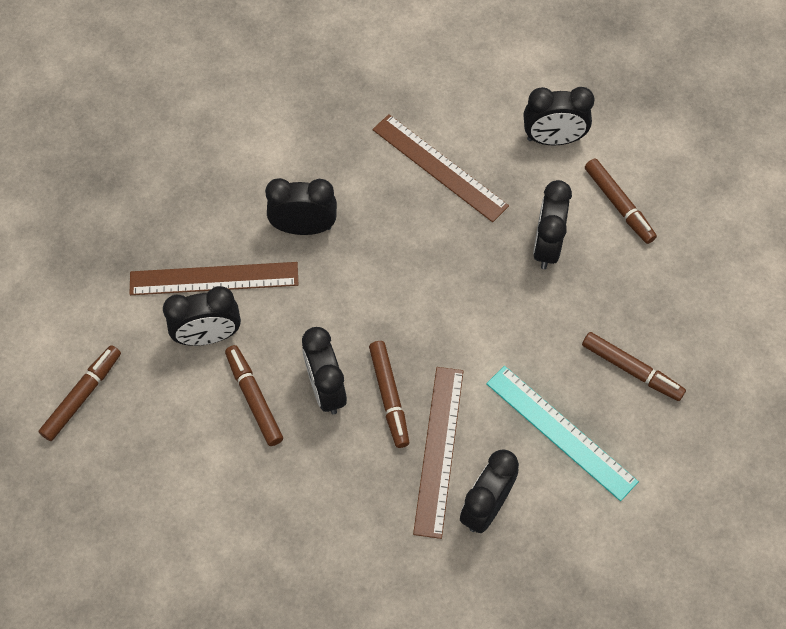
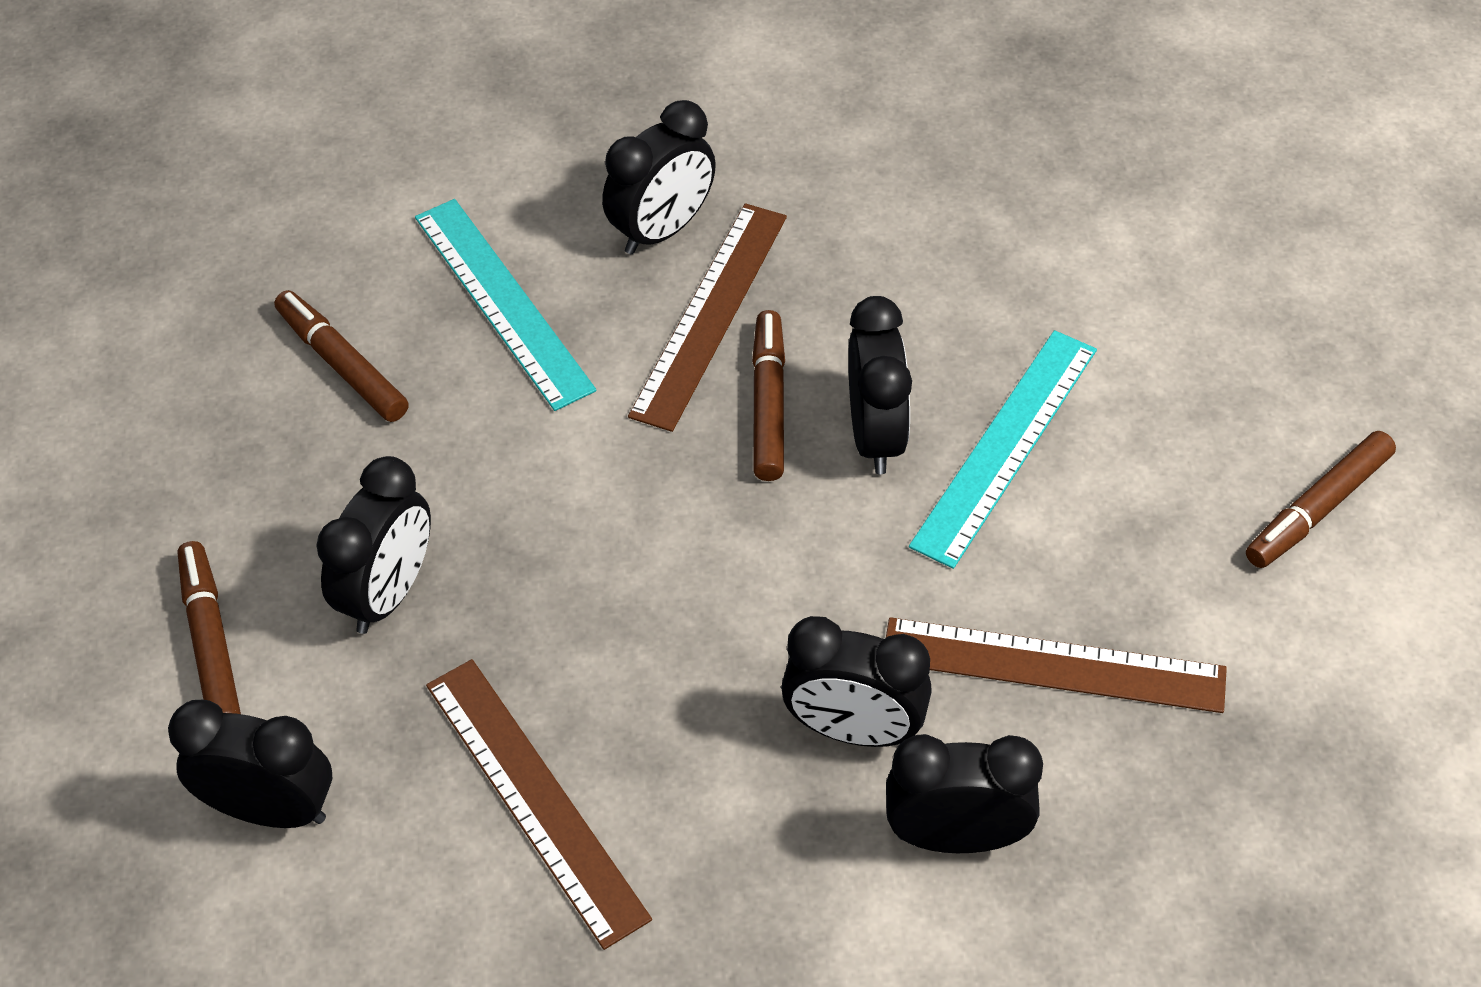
camera: 165 degrees left, 10 degrees down
(208, 336) = (1076, 562): black clock -> black clock (956, 836)
(254, 398) = (1005, 446): brown marker -> turquoise ruler

